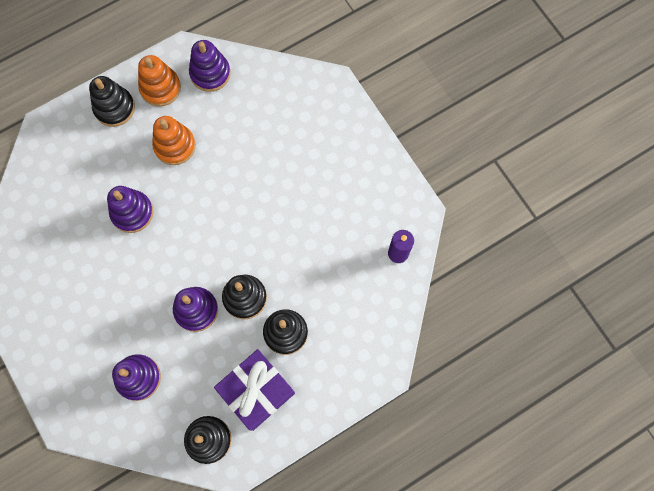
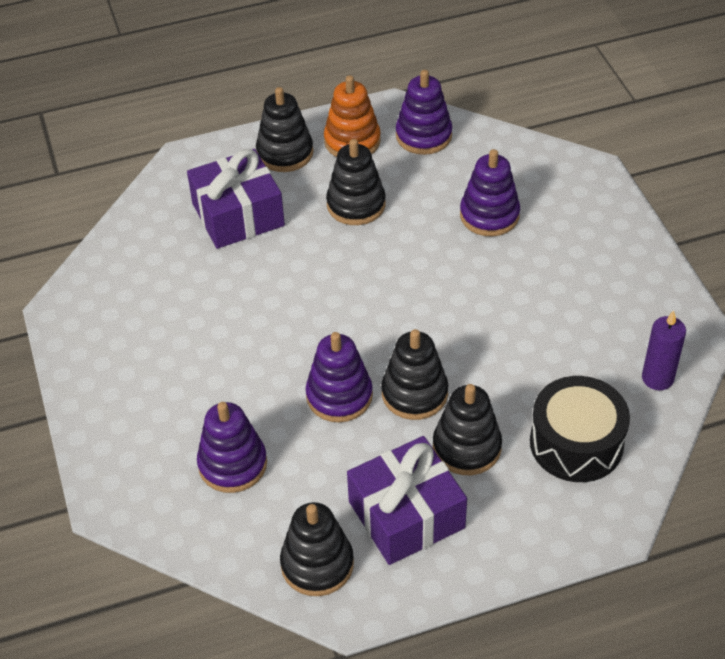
camera: 15 degrees right, 25 degrees down
(94, 171) = (238, 215): none -> purple gift
(132, 212) = (277, 268): purple stacking toy -> purple stacking toy (489, 215)
(175, 146) = (356, 205): orange stacking toy -> black stacking toy
(354, 314) = (576, 443): none -> black drum

